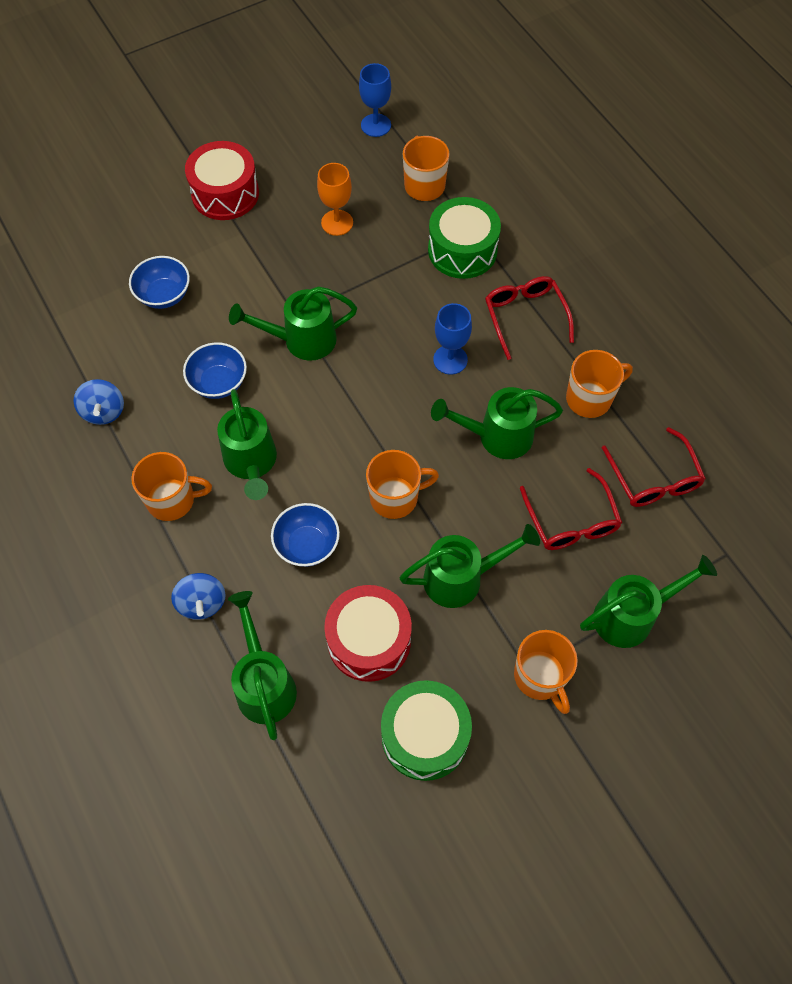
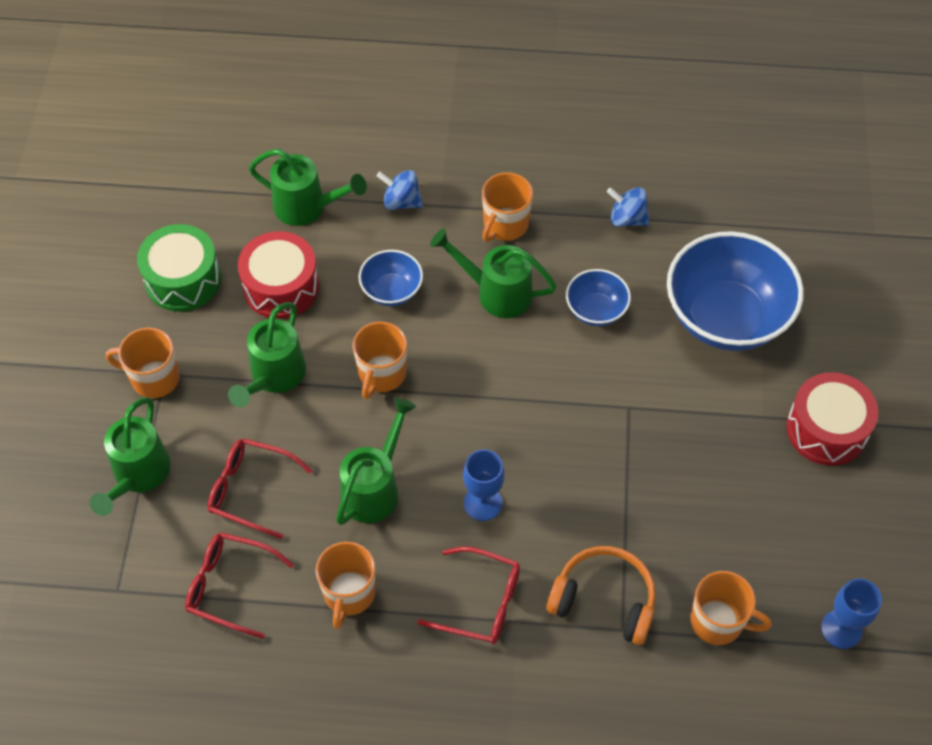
camera: 125 degrees right, 5 degrees down
(164, 295) = (726, 317): blue bowl -> blue bowl, size x2.05
(302, 340) = (595, 396): green watering can -> none
(337, 223) = (720, 507): orange goblet -> none
(462, 250) = (604, 600): green drum -> orange headphones

